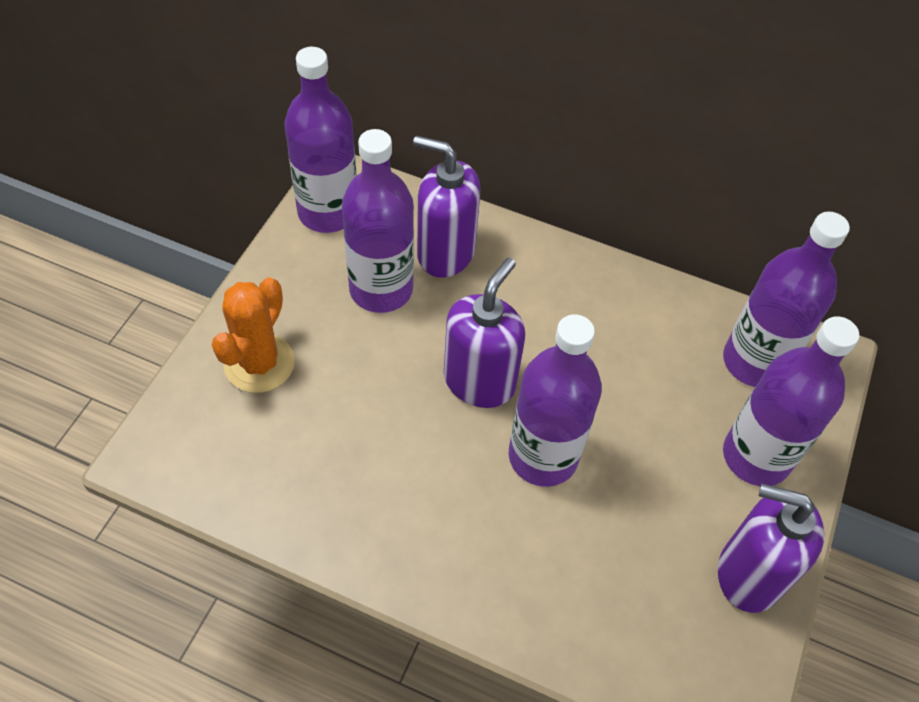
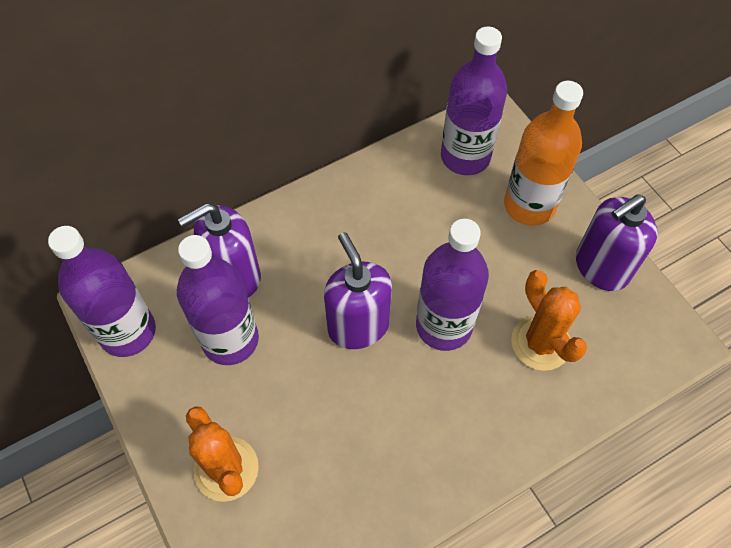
camera: 50 degrees left, 5 degrees up
(602, 561) = (540, 343): none -> orange cactus
(756, 457) = (529, 205): purple bottle -> orange bottle

